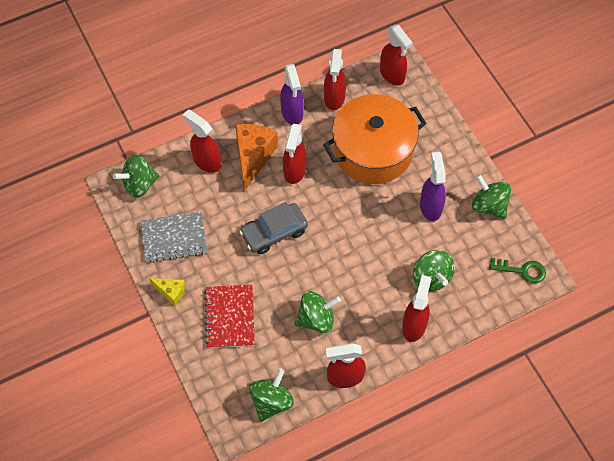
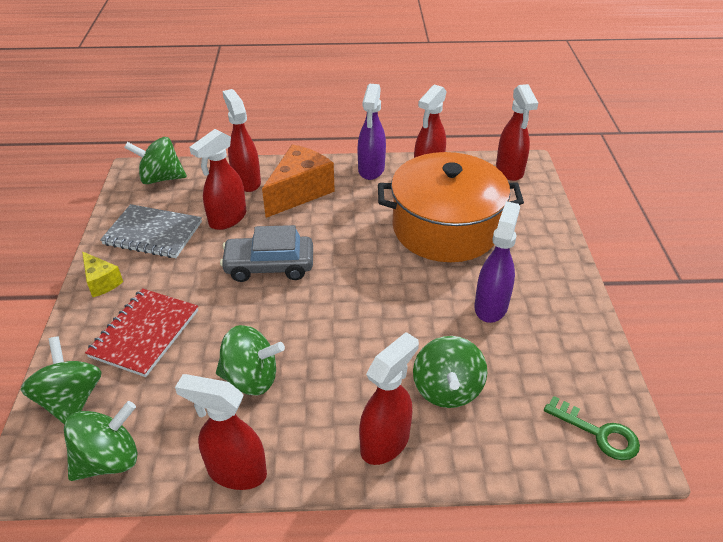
camera: 25 degrees right, 20 degrees down
(294, 171) = (337, 218): red spray bottle -> red spray bottle (227, 219)
(489, 206) = (577, 333): green spinning top -> green spinning top (71, 400)

